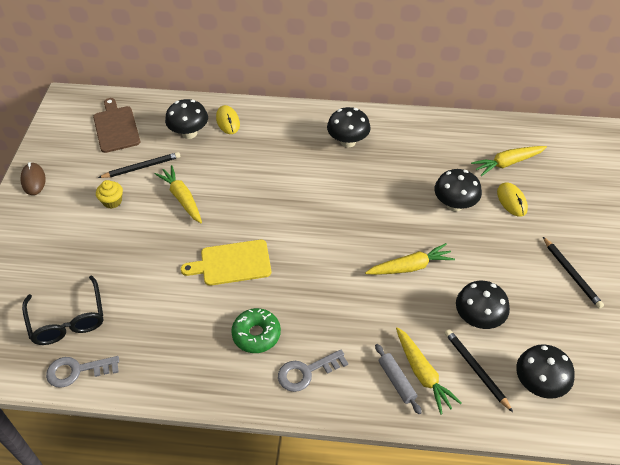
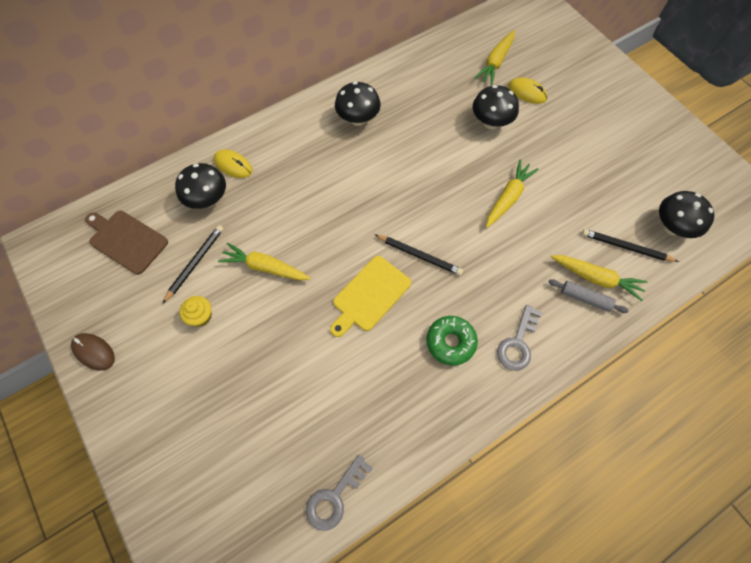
camera: 40 degrees left, 15 degrees up
(68, 319) = (276, 458): black glasses -> none
(478, 319) = (591, 206): black mushroom -> none
(571, 274) = (617, 126): black pencil -> black pencil (419, 255)

